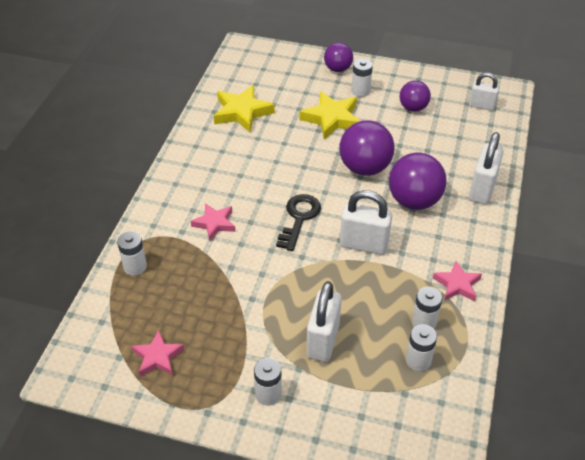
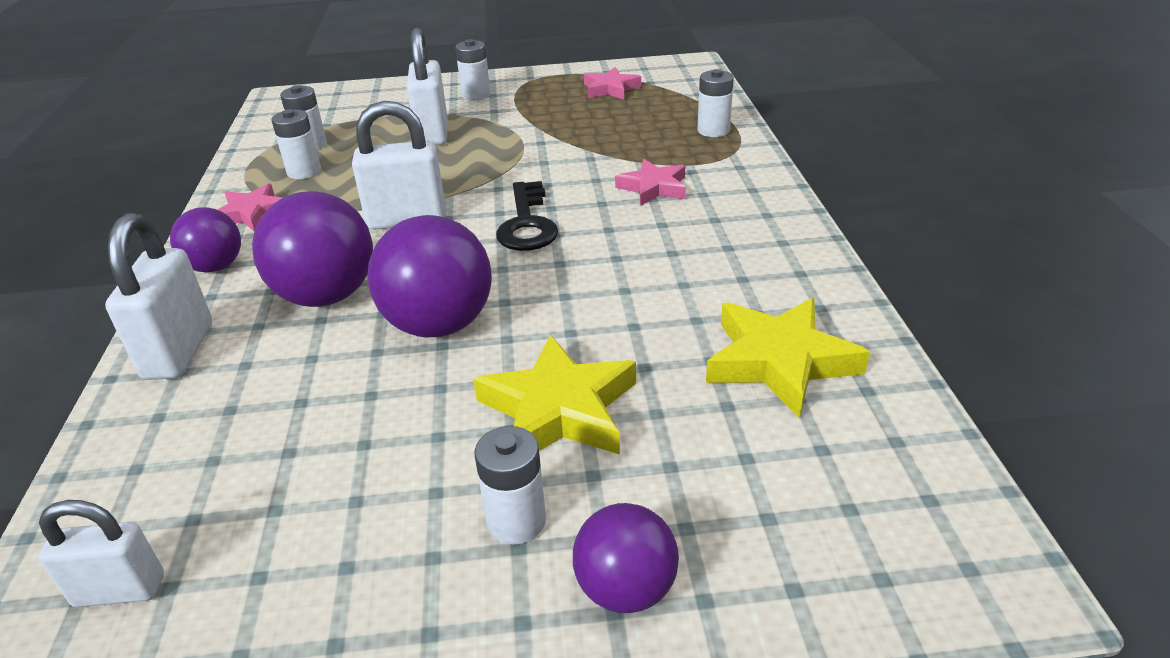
camera: 160 degrees right, 10 degrees down
(413, 108) = (345, 511): purple ball -> purple ball (216, 267)

